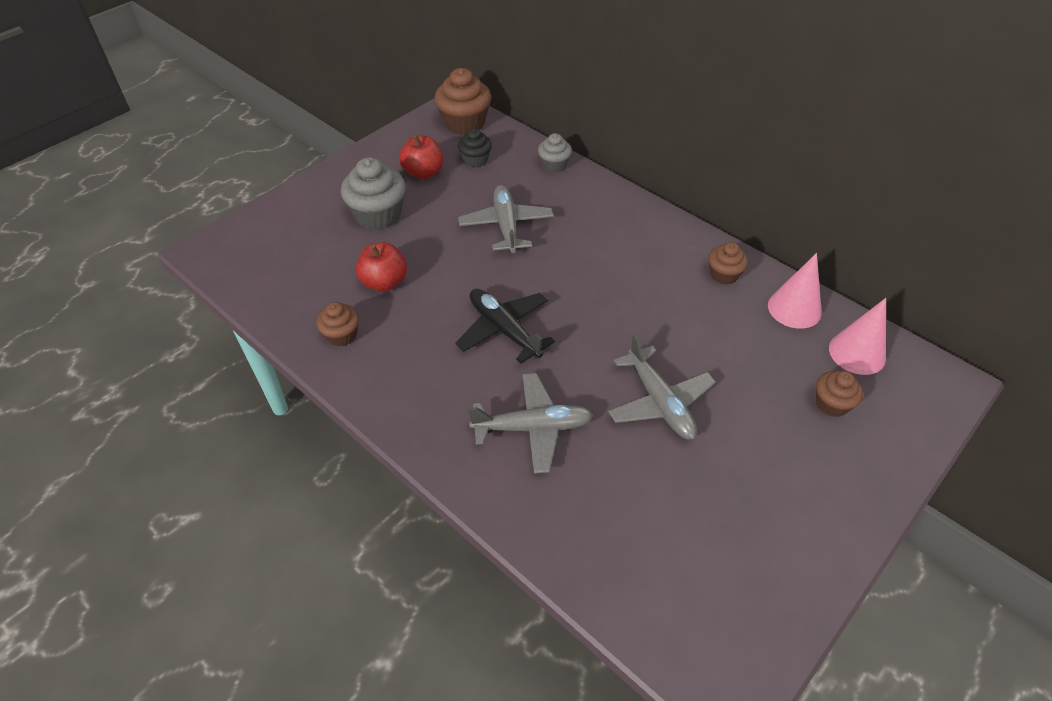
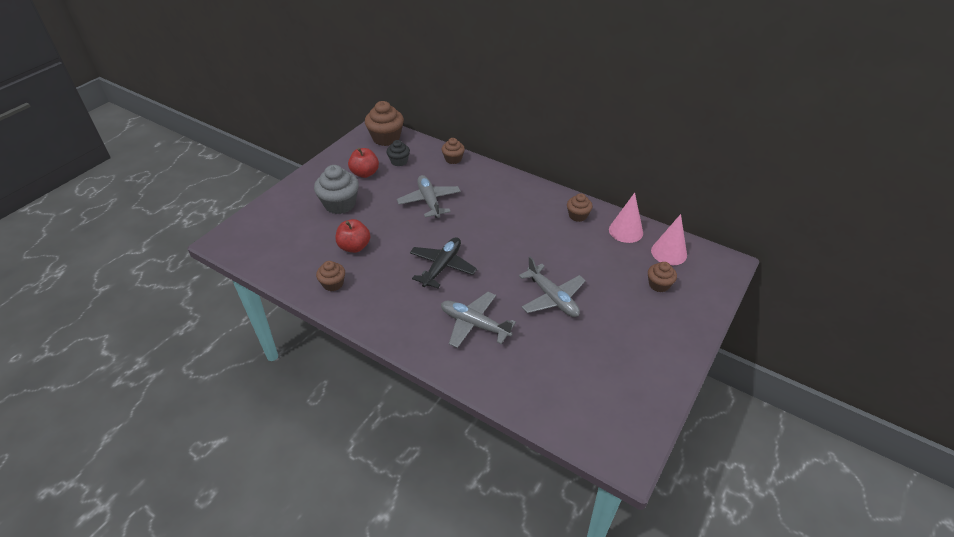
camera: 10 degrees left, 5 degrees down
(504, 330) = (442, 267): black plane -> black plane turned 75 degrees clockwise
(533, 428) = (474, 324): grey plane -> grey plane turned 135 degrees counterclockwise
(554, 165) = (453, 159): grey cupcake -> brown cupcake

